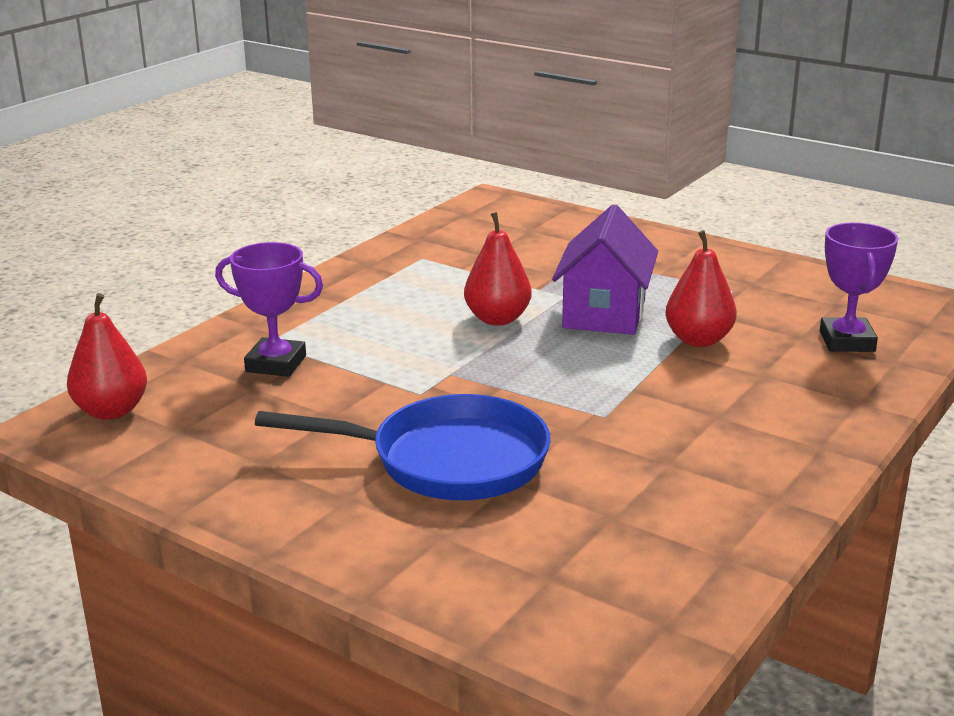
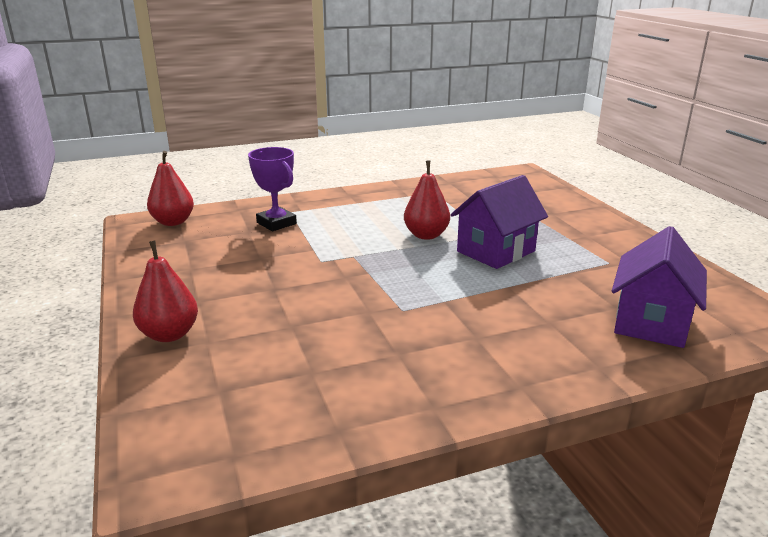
camera: 35 degrees right, 0 degrees up
(447, 460) = (276, 301): blue pan -> none
(698, 340) = (536, 286): red pear -> red pear (169, 334)
(847, 341) = (651, 322): purple trophy -> purple house

